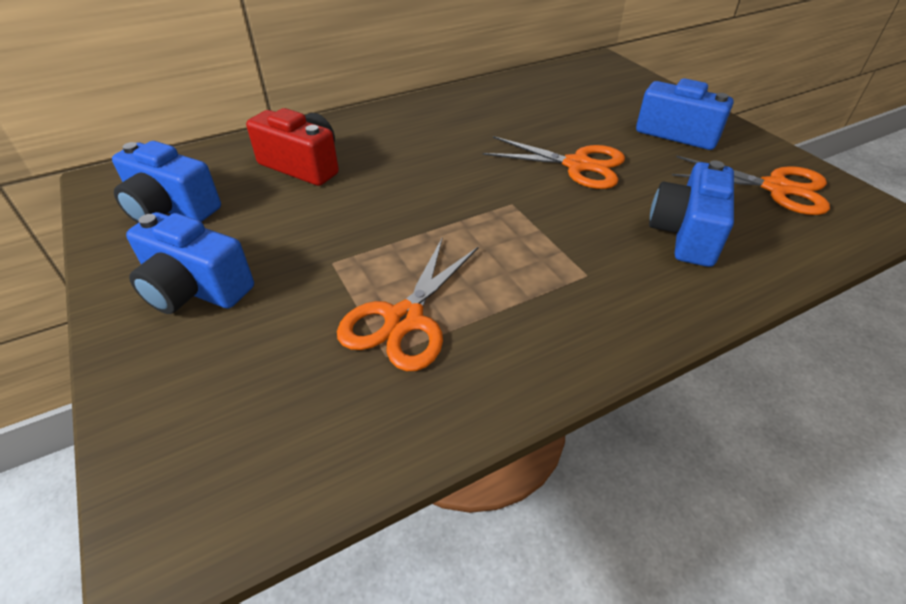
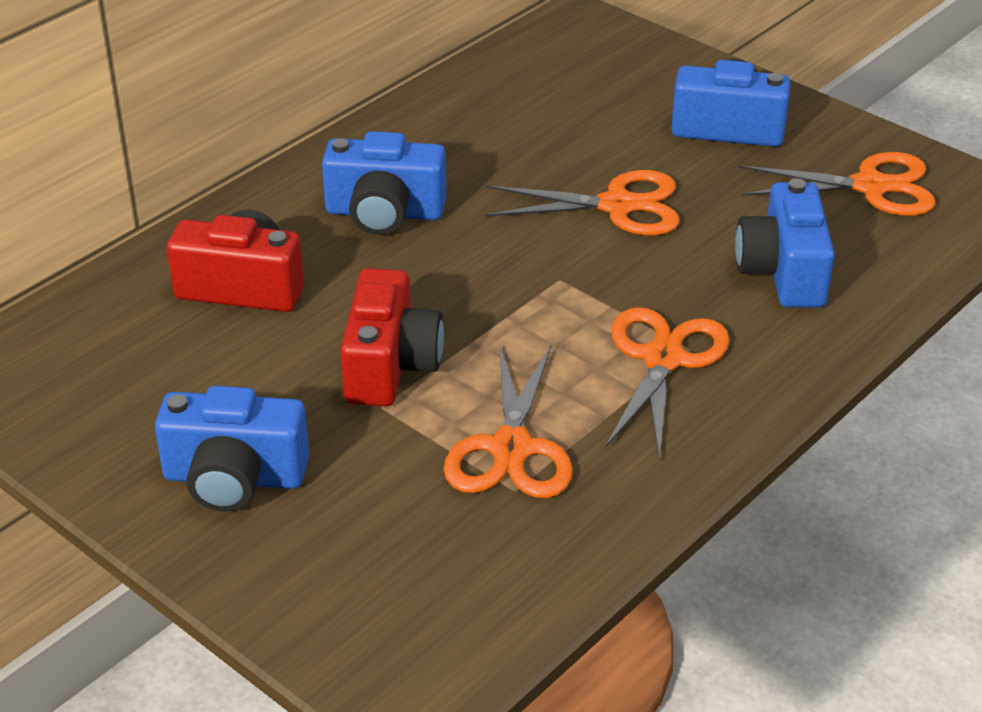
camera: 20 degrees left, 5 degrees down
(171, 209) = (107, 390): blue camera -> blue camera (384, 213)
(358, 235) = (390, 366): none -> red camera
(561, 278) = (663, 359): none -> orange scissors

